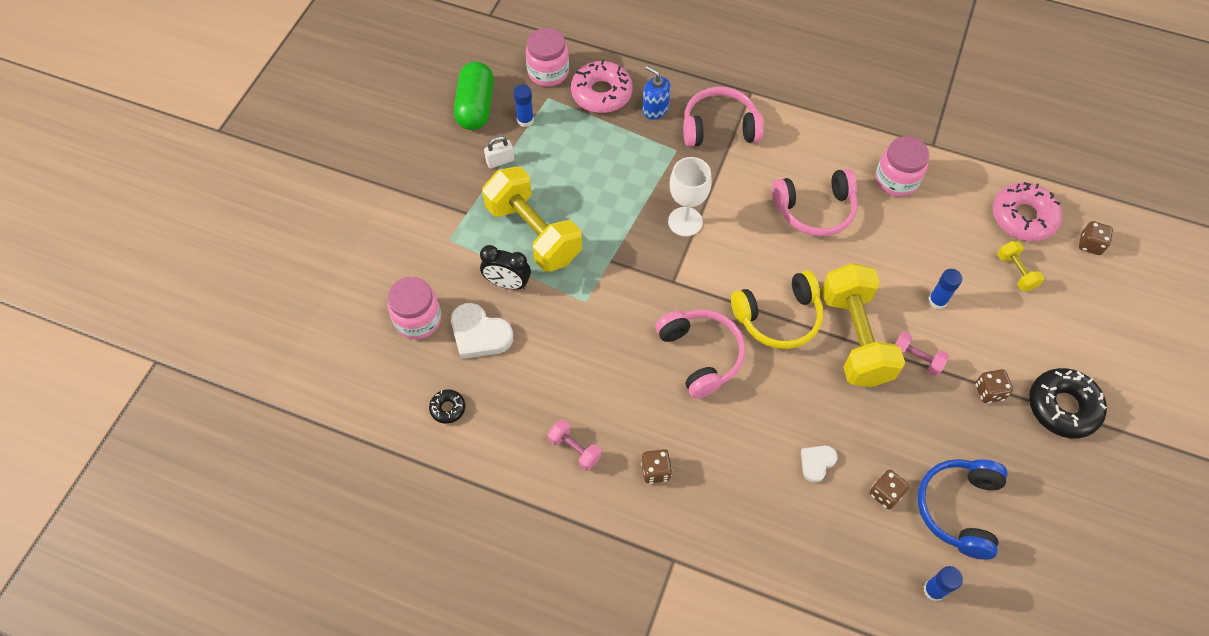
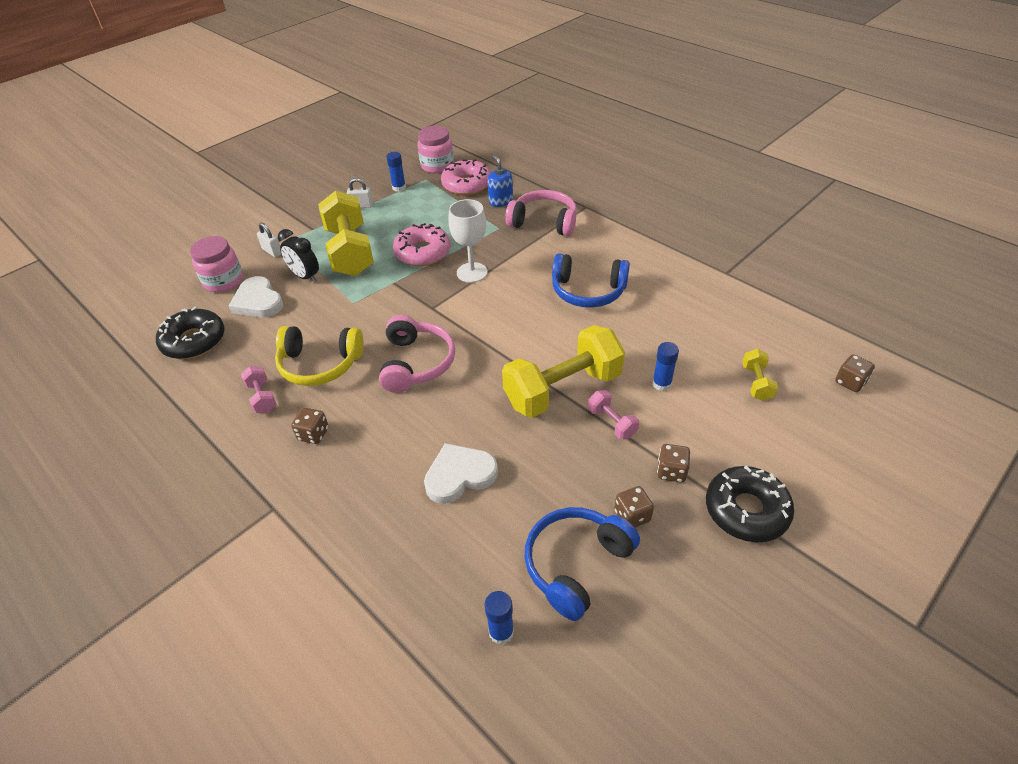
camera: 25 degrees right, 15 degrees down
(443, 260) = (272, 251): none -> white padlock
(448, 408) = (194, 341): black donut -> black donut, size x2.05
(475, 107) = (370, 174): green capsule -> none
(778, 318) = (503, 356): yellow headphones -> yellow headphones (320, 364)
(815, 210) = (588, 291): pink headphones -> blue headphones
(817, 463) = (459, 475): white heart -> white heart, size x1.73
(854, 338) = (563, 389): yellow dumbbell -> yellow dumbbell turned 45 degrees clockwise
(885, 494) = (508, 524): brown dice -> brown dice (632, 516)
(896, 180) = (676, 288): pink jar -> none
(1023, 217) = (787, 344): pink donut -> pink donut (422, 252)

